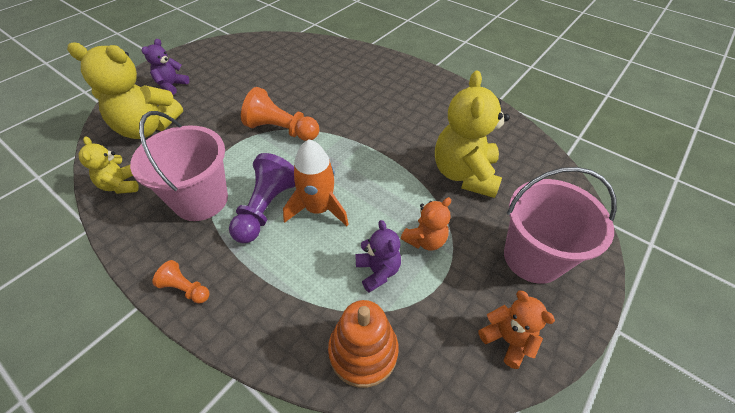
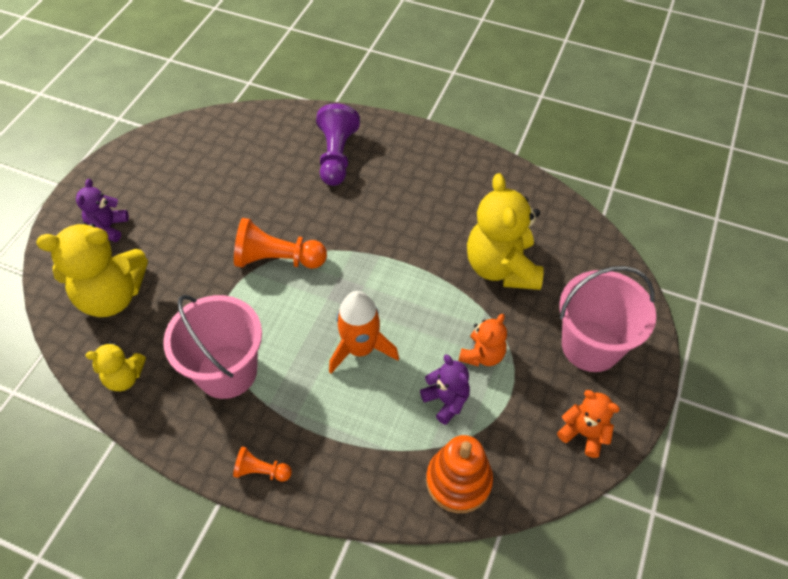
camera: 15 degrees left, 5 degrees up
(121, 185) = (124, 377): yellow teddy bear -> yellow teddy bear turned 60 degrees counterclockwise
(266, 208) = (304, 362): purple pawn -> purple pawn (336, 156)

